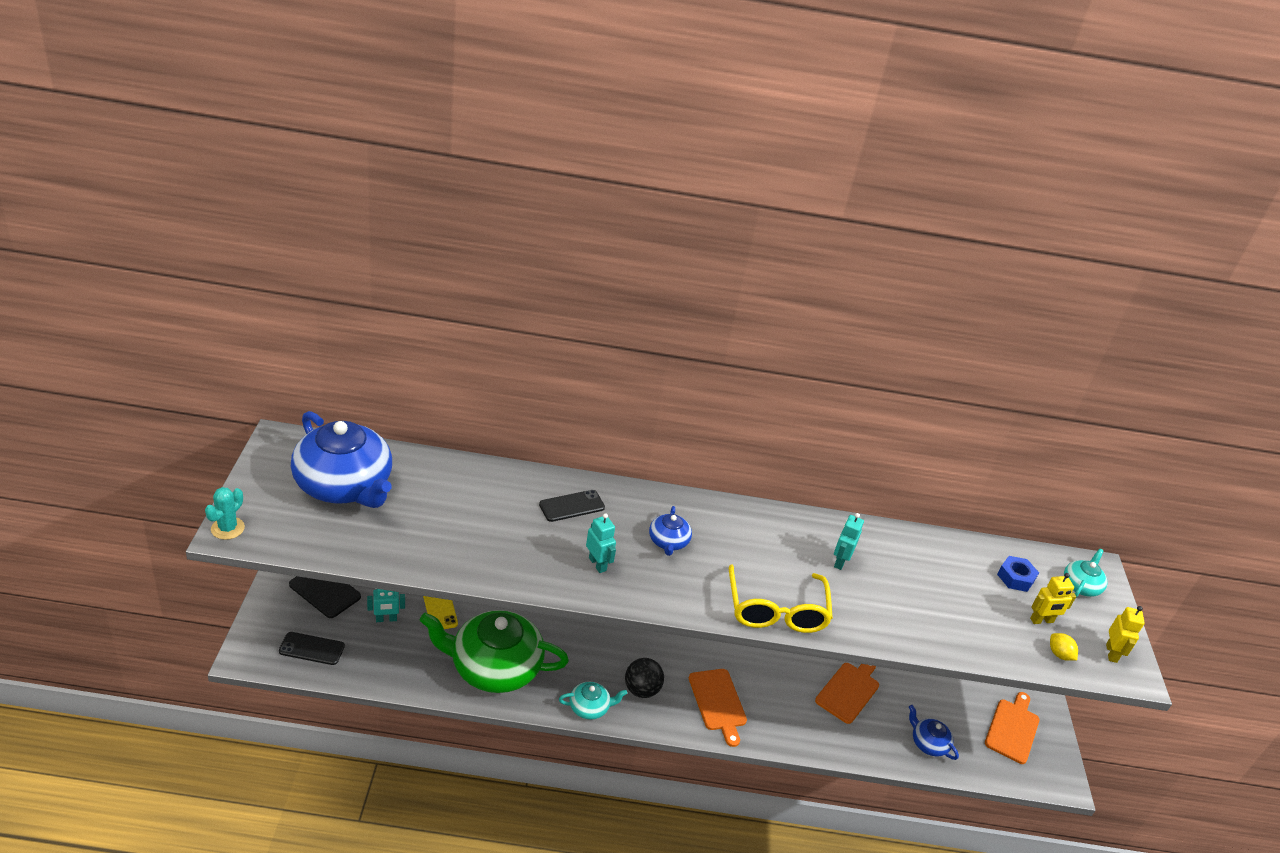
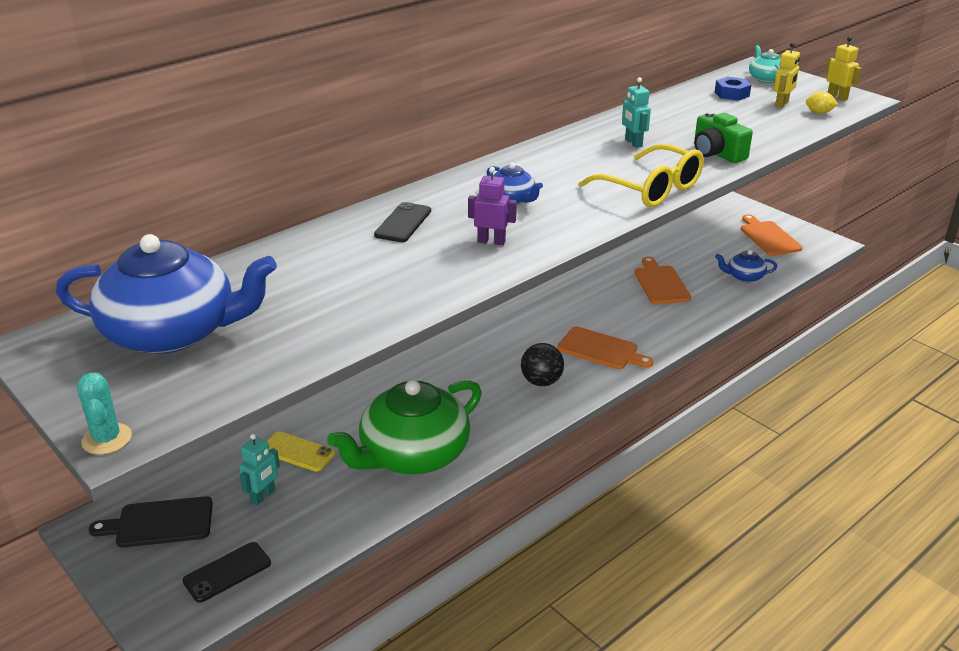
camera: 40 degrees left, 5 degrees down
(590, 707) = (526, 420): turquoise teapot -> none
(597, 564) = (491, 241): turquoise robot -> purple robot
(887, 621) = (717, 153): none -> green camera

